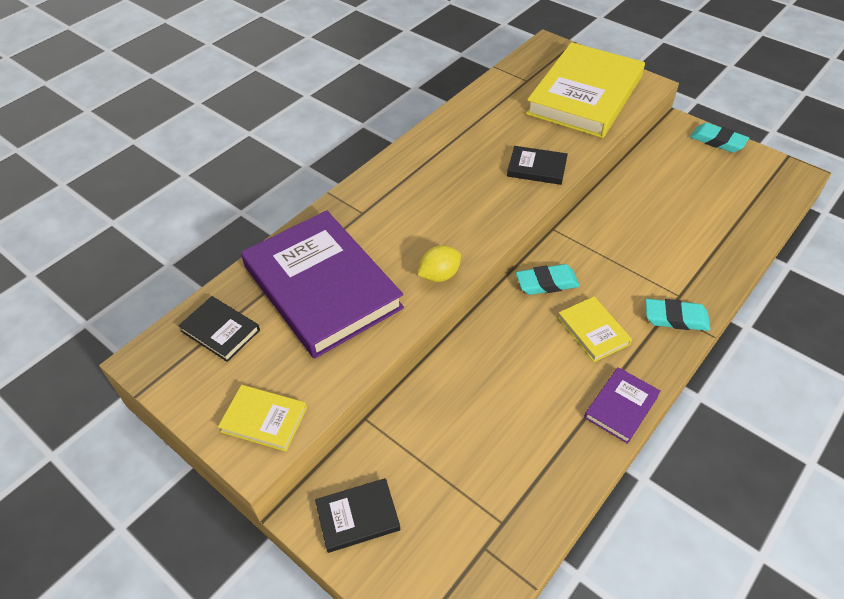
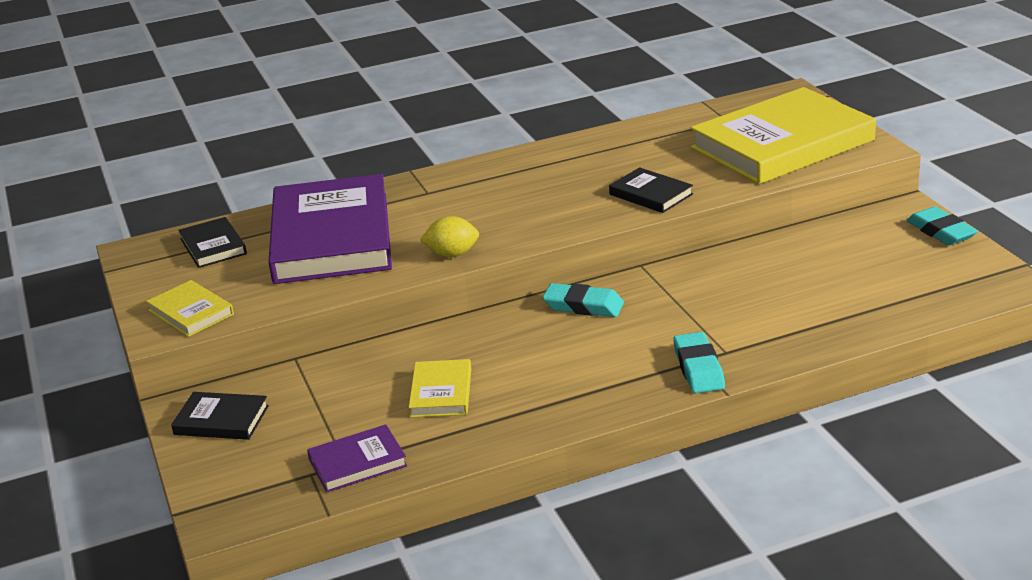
camera: 30 degrees right, 20 degrees down
(593, 331) = (592, 355): yellow book -> yellow book (441, 392)
(621, 406) = (555, 418): purple book -> purple book (357, 462)
(675, 318) = (698, 368): turquoise eraser -> turquoise eraser turned 45 degrees clockwise

